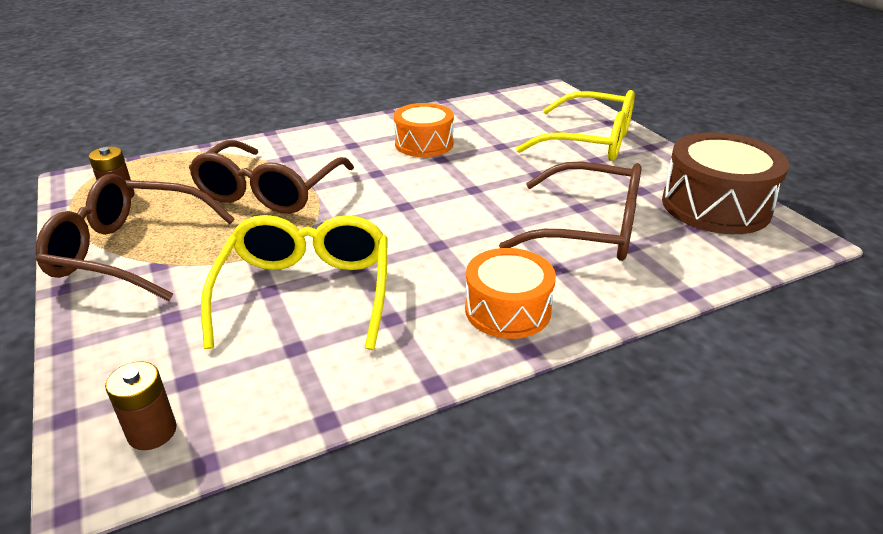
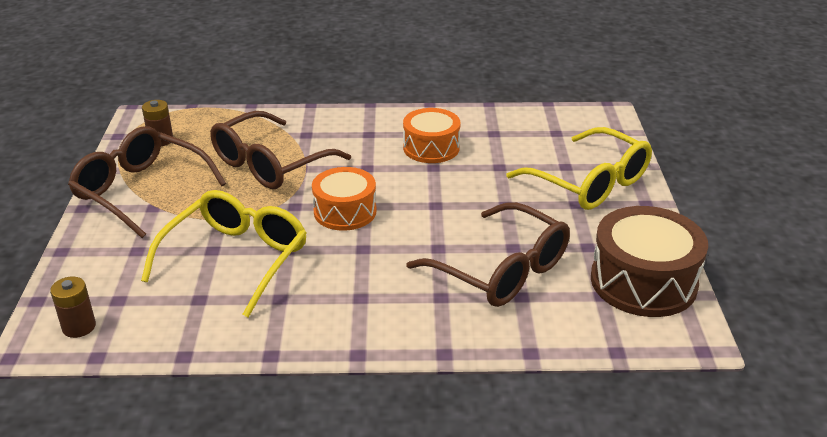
camera: 25 degrees right, 0 degrees up
(507, 310) = (369, 319): orange drum -> orange drum (345, 212)

